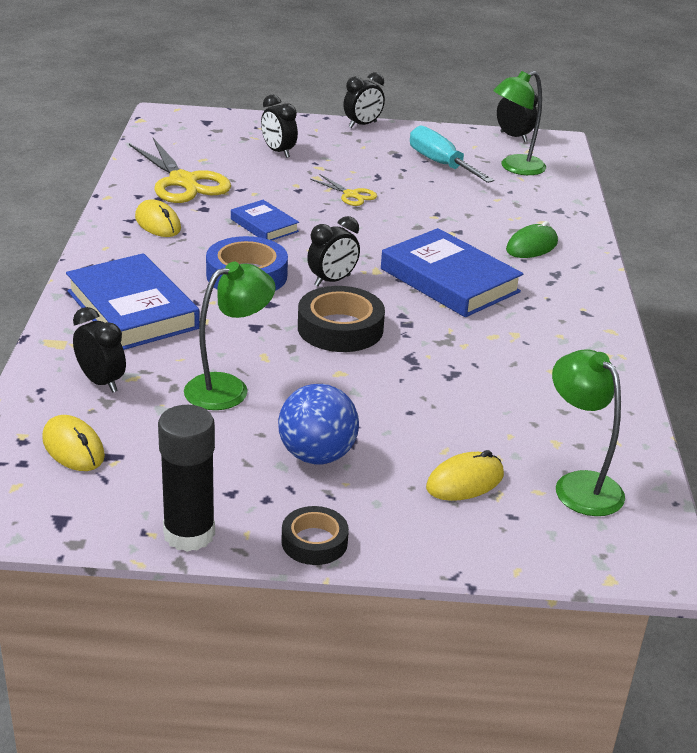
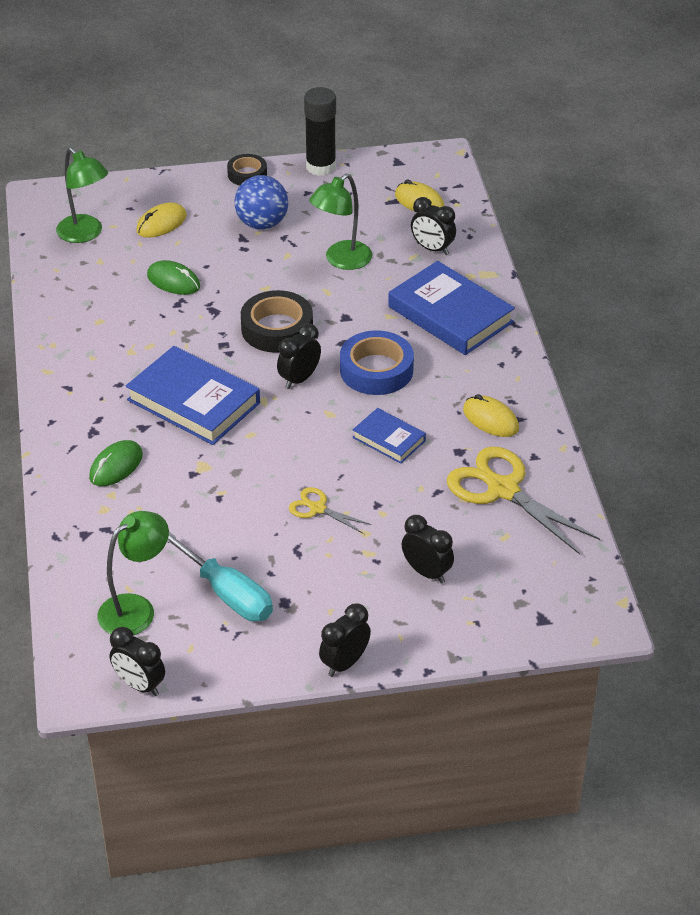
camera: 170 degrees right, 10 degrees up
(456, 400) = (173, 281): none -> green mouse

